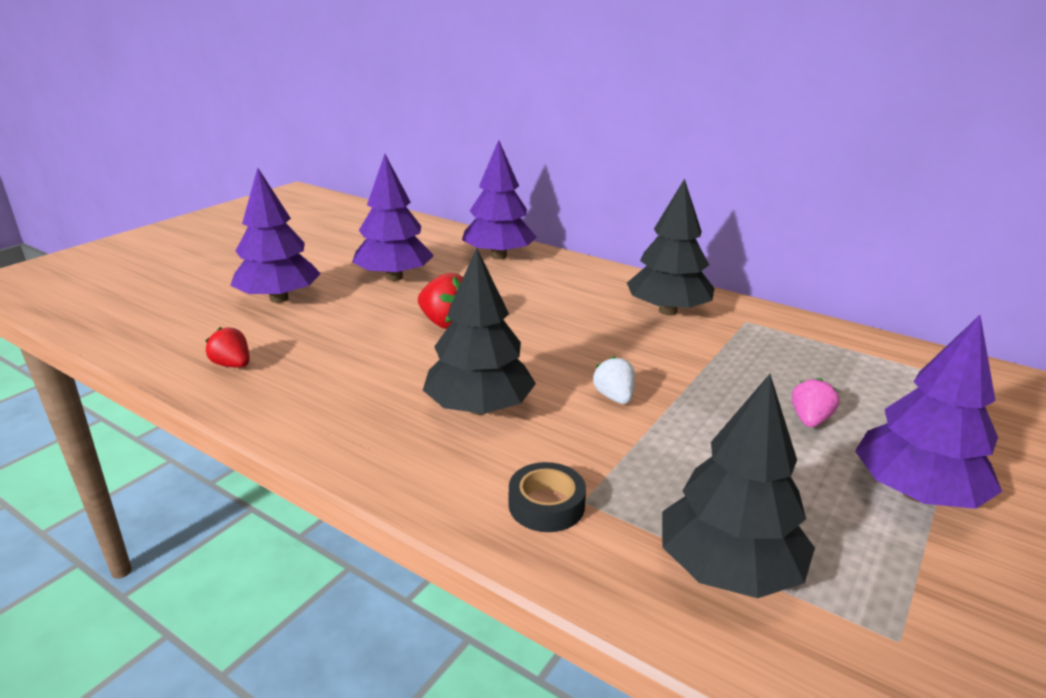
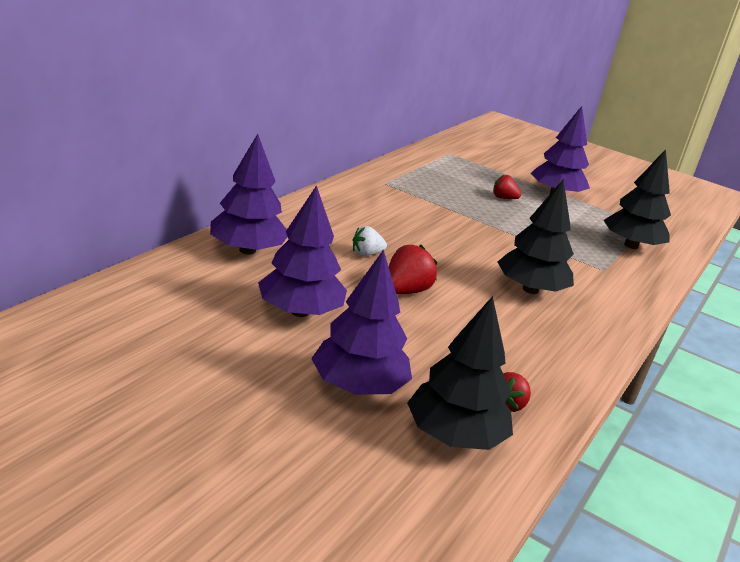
camera: 95 degrees left, 0 degrees up
(546, 505) = (614, 280): black tape -> none
(614, 397) = (499, 243): white strawberry -> white strawberry (366, 254)
(668, 311) = (371, 202): black tree -> black tree (454, 436)
(810, 420) = (503, 198): pink strawberry -> red strawberry

